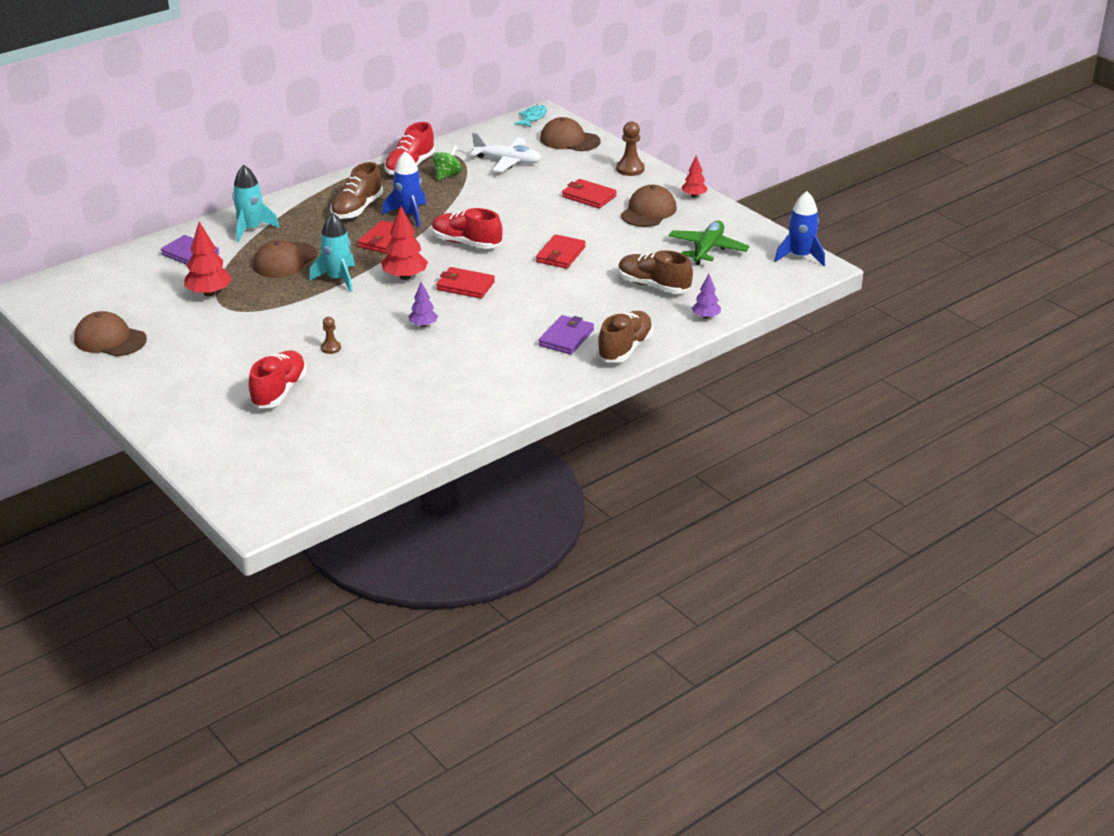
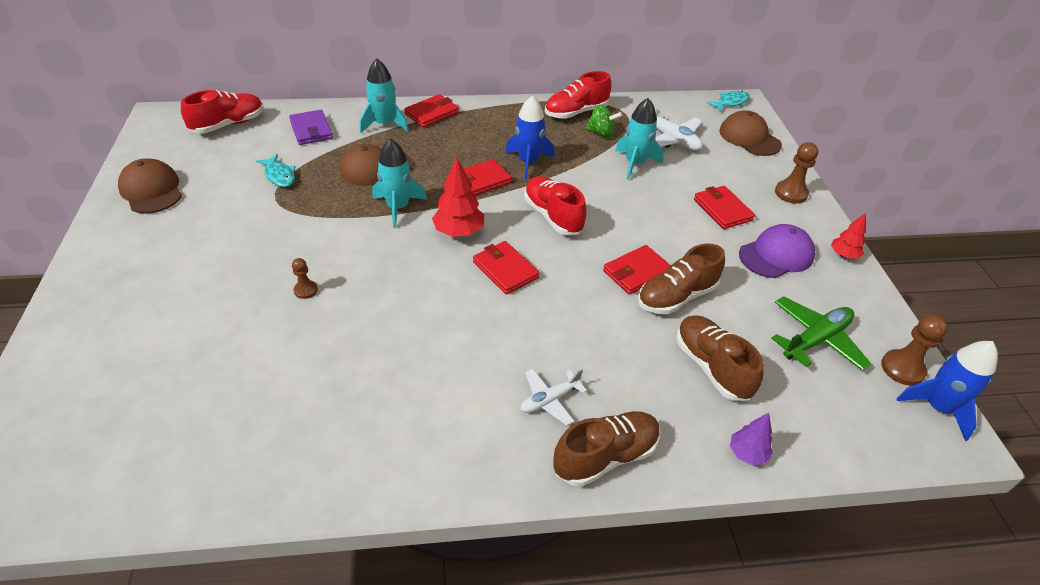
camera: 30 degrees right, 10 degrees up
(209, 293) = (279, 176): red tree -> turquoise fish
(279, 391) = (202, 324): red shoe -> red shoe (228, 125)
(284, 207) = (432, 113): none -> red wallet
(357, 209) = (489, 138): brown shoe -> brown shoe (676, 297)
(423, 325) = (418, 303): purple tree -> none
(447, 175) = (601, 133): green spinning top -> green spinning top turned 45 degrees clockwise
(495, 188) = (635, 164): none -> turquoise rocket
(566, 338) = (549, 400): purple wallet -> white plane
(648, 211) = (776, 255): brown cap -> purple cap
(769, 245) = (902, 369): none -> brown pawn

